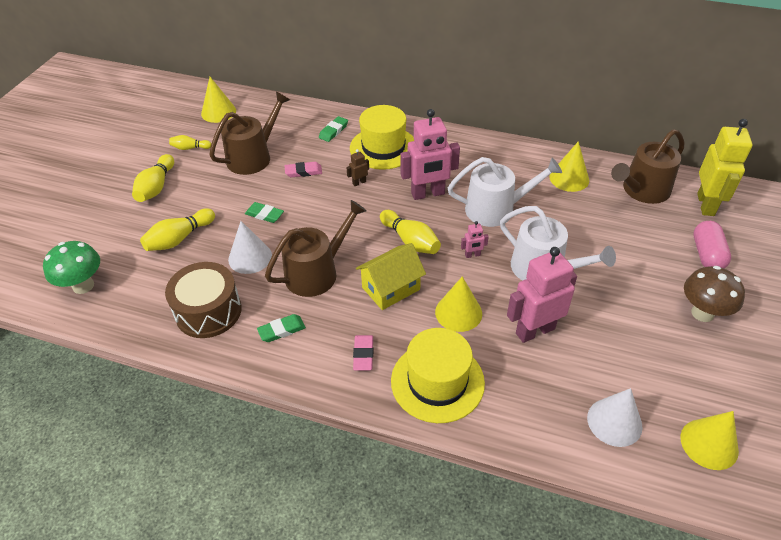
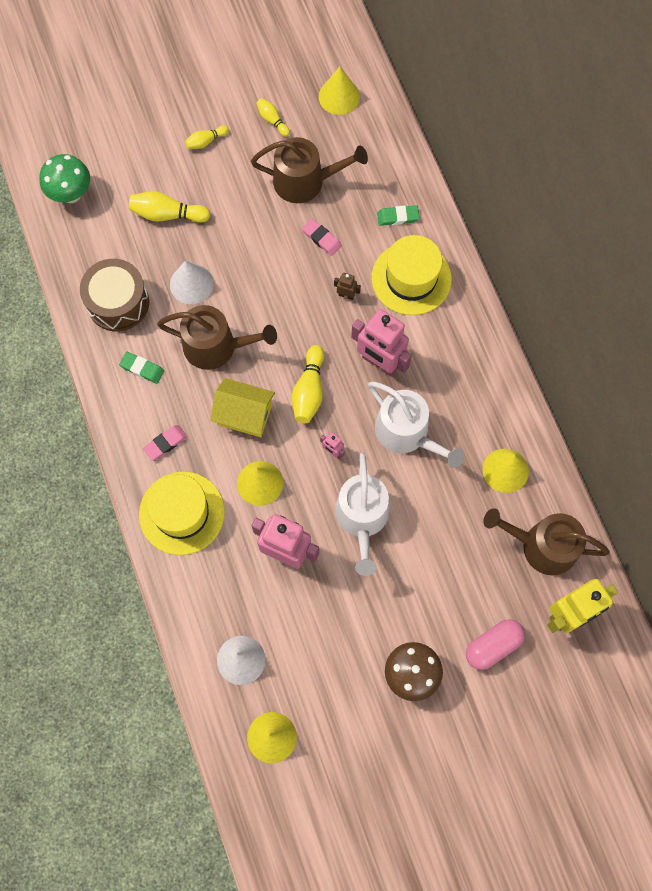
camera: 50 degrees right, 25 degrees up
(156, 187) = (206, 141): yellow bowling pin -> yellow bowling pin, size x0.59
(264, 214) = (245, 253): green eraser -> none

